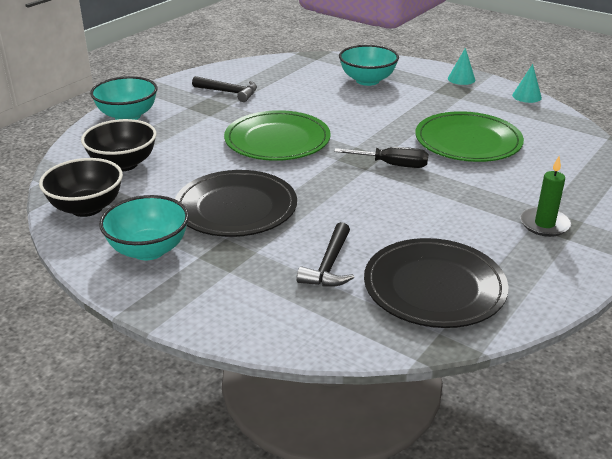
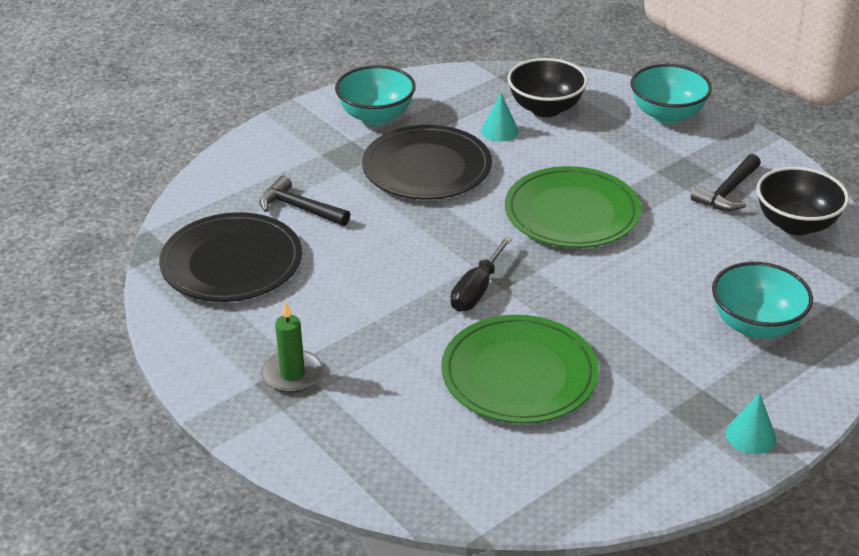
camera: 105 degrees right, 5 degrees up
(87, 208) = (464, 88): black bowl -> black bowl (796, 224)
(526, 96) = (663, 495): turquoise cone -> turquoise cone (499, 131)

